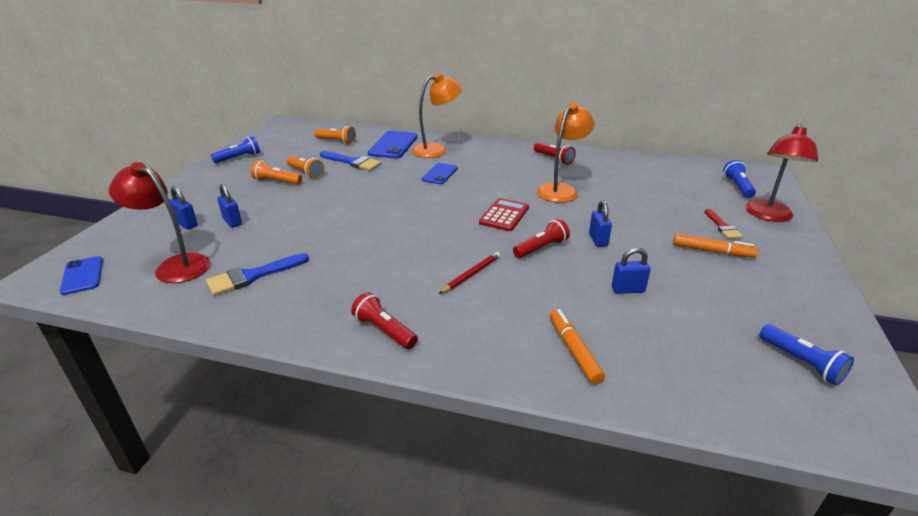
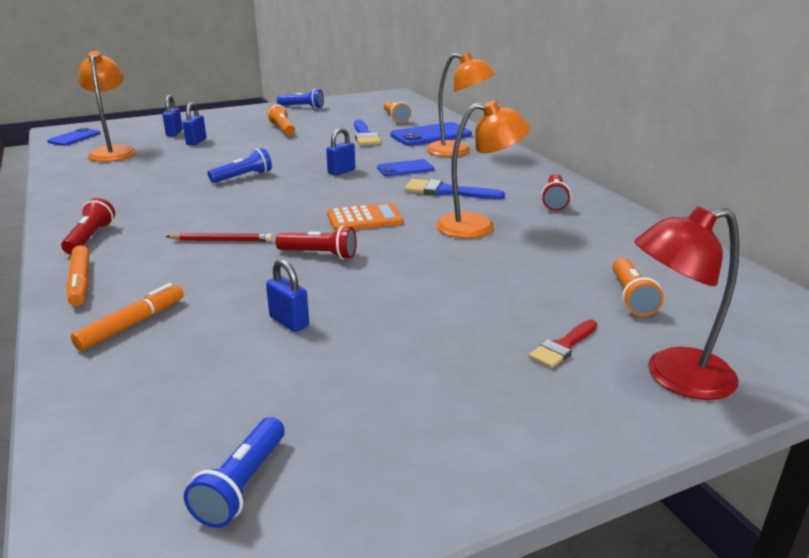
camera: 50 degrees right, 5 degrees down
(175, 265) = (113, 151): red lamp -> orange lamp
(253, 276) = (125, 174): blue brush -> blue brush (447, 191)
(305, 173) = (314, 131): orange flashlight -> orange flashlight (631, 297)
(504, 215) = (364, 219): red calculator -> orange calculator
(598, 240) = (384, 277): blue padlock -> blue padlock (341, 171)
(712, 251) = (471, 354): orange marker -> orange marker (80, 282)
(737, 187) = (734, 330): blue flashlight -> blue flashlight (243, 177)

